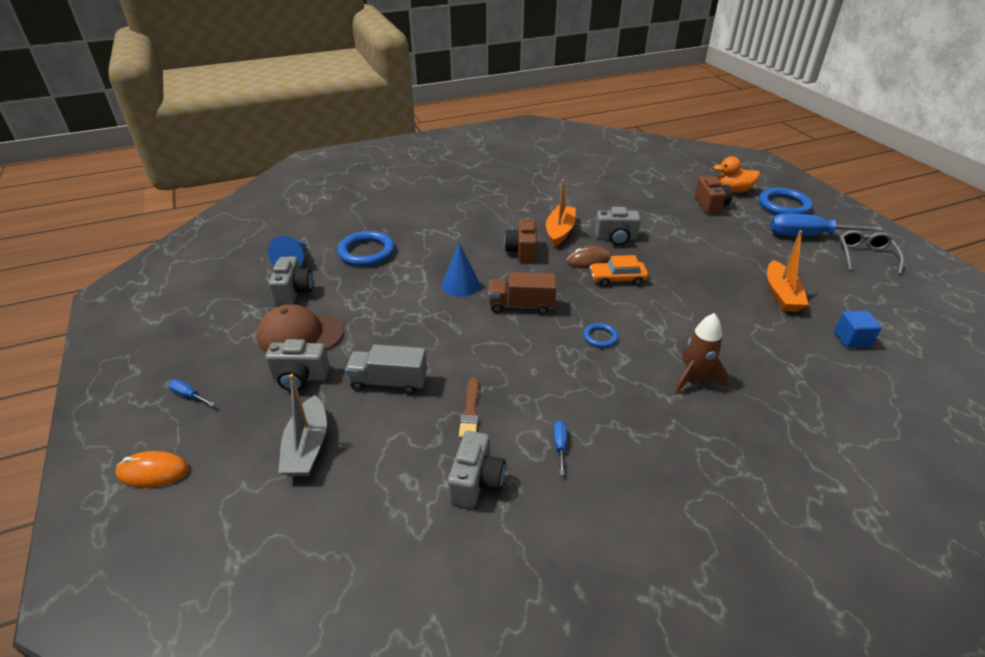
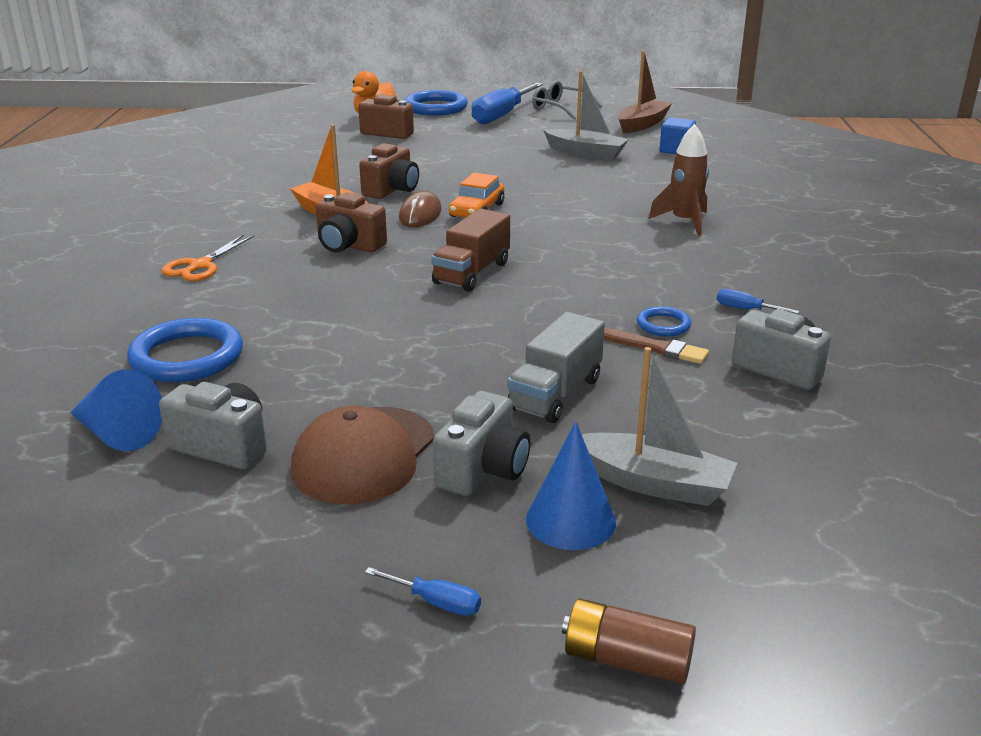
camera: 65 degrees left, 10 degrees down
(153, 472) = (627, 660): orange mouse -> brown battery
(188, 395) = (436, 602): blue screwdriver -> blue screwdriver turned 120 degrees counterclockwise
(460, 285) = (379, 301): blue cone -> blue cone (570, 520)
(461, 218) = (200, 265): none -> orange scissors
(600, 337) = (578, 246): blue ring -> blue ring (663, 325)
(616, 238) = (391, 190): grey camera -> brown camera
(781, 294) = (586, 153): orange boat -> grey boat
(890, 306) = (642, 124): none -> brown boat

